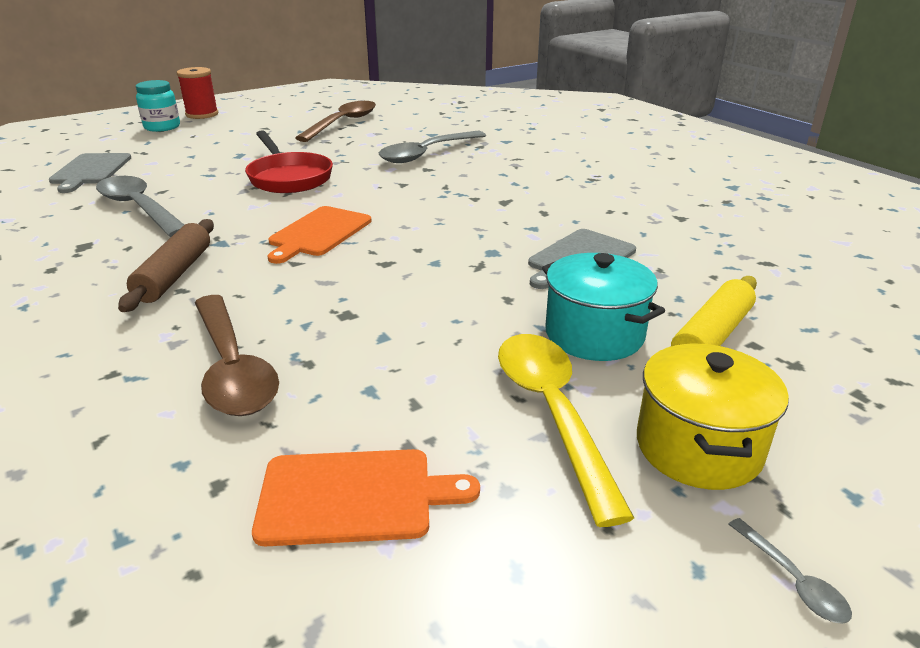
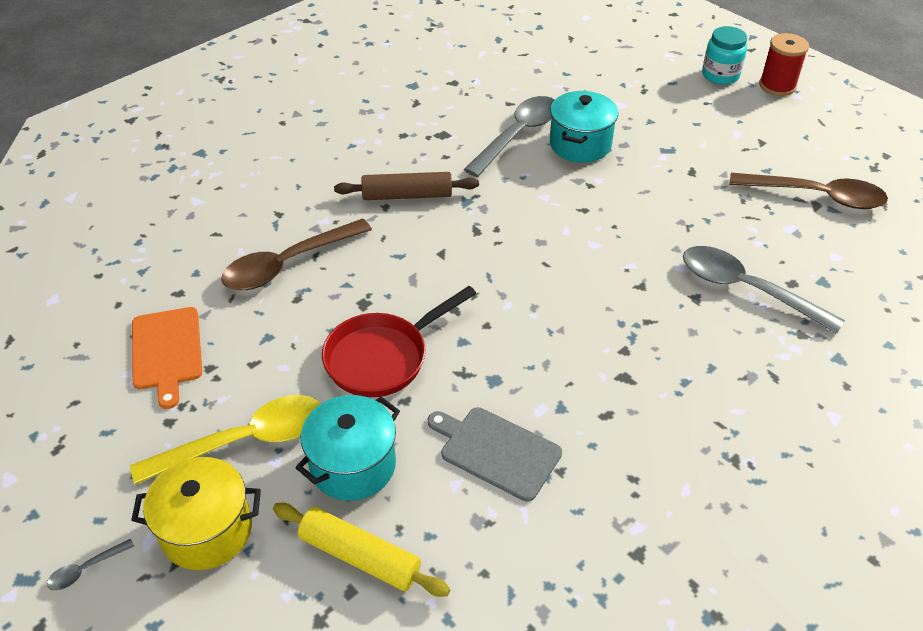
camera: 80 degrees right, 15 degrees up
(90, 170) = (586, 79): grey cutting board -> none
(190, 184) = (580, 144): none -> turquoise pot
(289, 177) = (622, 200): red pan -> red pan (383, 357)
(319, 233) = (501, 253): orange cutting board -> none

